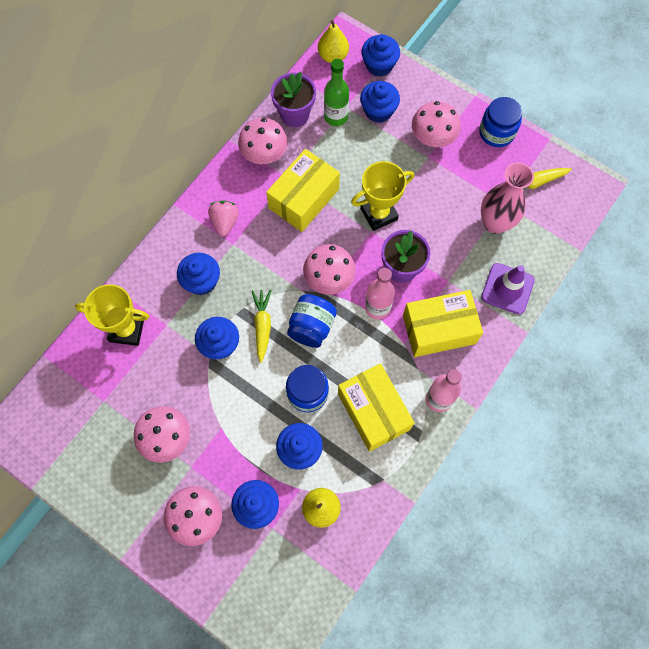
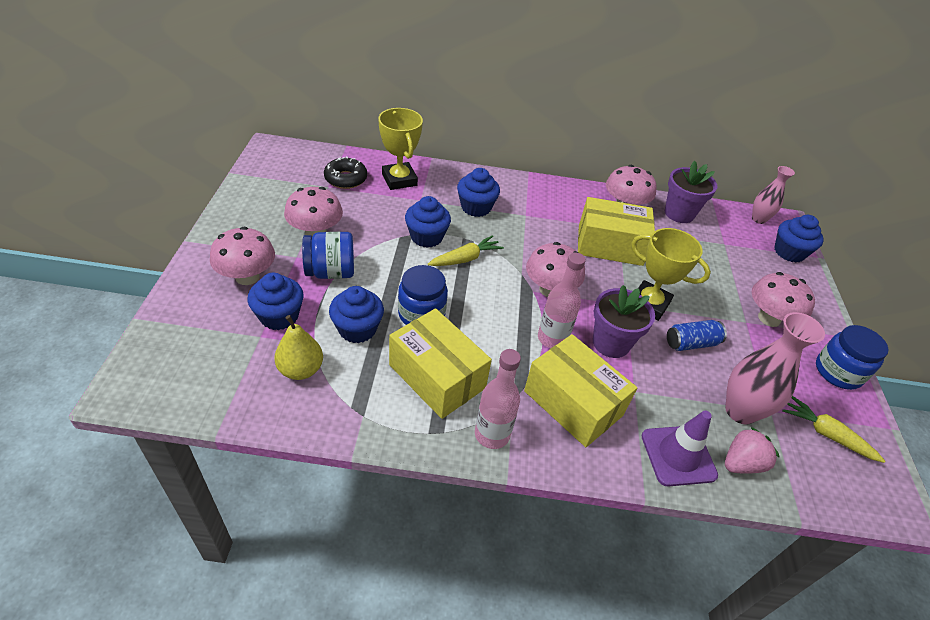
camera: 55 degrees right, 25 degrees down
(100, 379) = (346, 179): none -> black donut
(225, 222) = (540, 204): pink strawberry -> pink strawberry (741, 463)
(311, 327) = (491, 293): blue jar -> blue jar (330, 272)
(333, 56) = (758, 219): yellow pear -> pink vase
(336, 117) = (707, 240): green bottle -> none
(373, 411) = (437, 376): yellow box -> yellow box turned 75 degrees counterclockwise
(378, 111) = (747, 267): blue cupcake -> none
(428, 211) = (691, 343): none -> blue can

